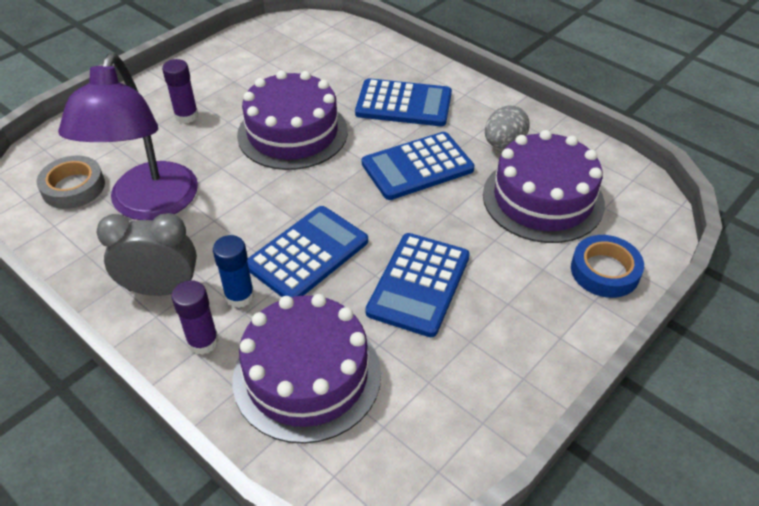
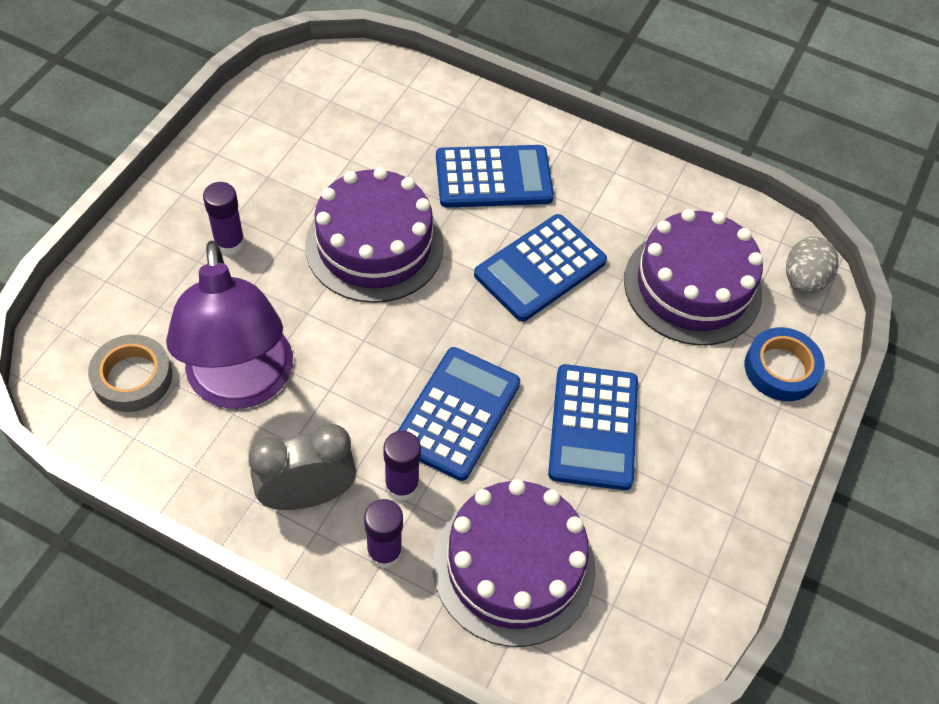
camera: 20 degrees left, 10 degrees up
(239, 296) = (401, 485): blue glue stick -> purple glue stick
(503, 143) = (628, 216): grey egg -> grey egg (803, 280)

